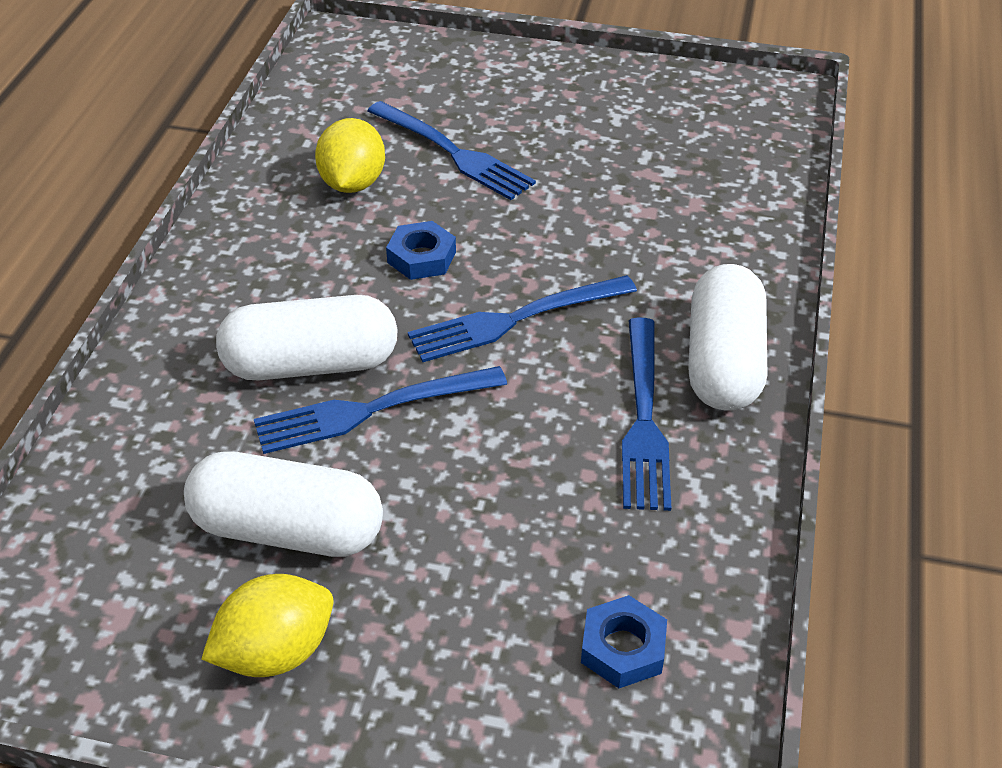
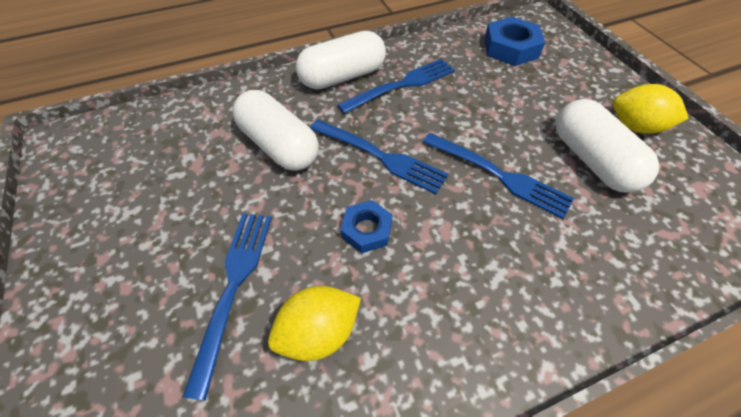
camera: 125 degrees left, 10 degrees up
(311, 364) = (501, 223): white capsule -> white capsule (279, 145)
(623, 648) = (511, 48): blue nut -> blue nut, size x1.57

